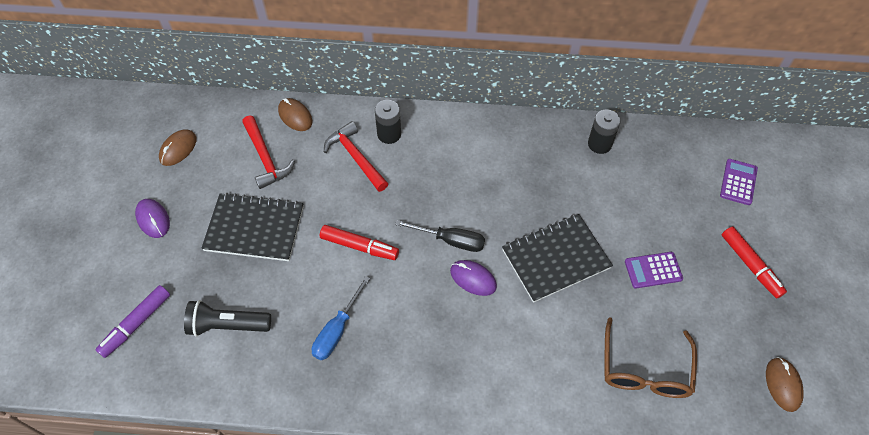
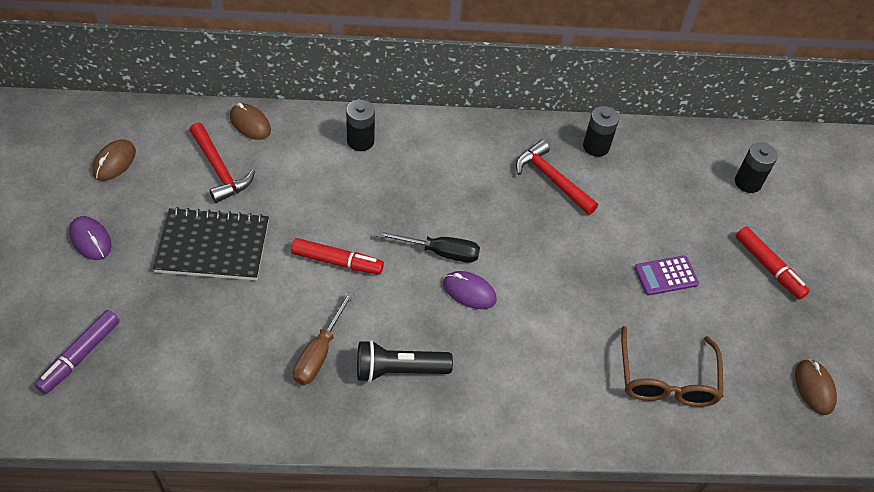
camera: 10 degrees left, 5 degrees down
(227, 325) = (190, 353): black flashlight -> black flashlight (399, 370)
(337, 330) = (319, 353): blue screwdriver -> brown screwdriver
(356, 157) = (324, 167): red hammer -> red hammer (552, 179)
(556, 259) = (559, 268): black notebook -> none
(738, 182) = (747, 182): purple calculator -> black battery

